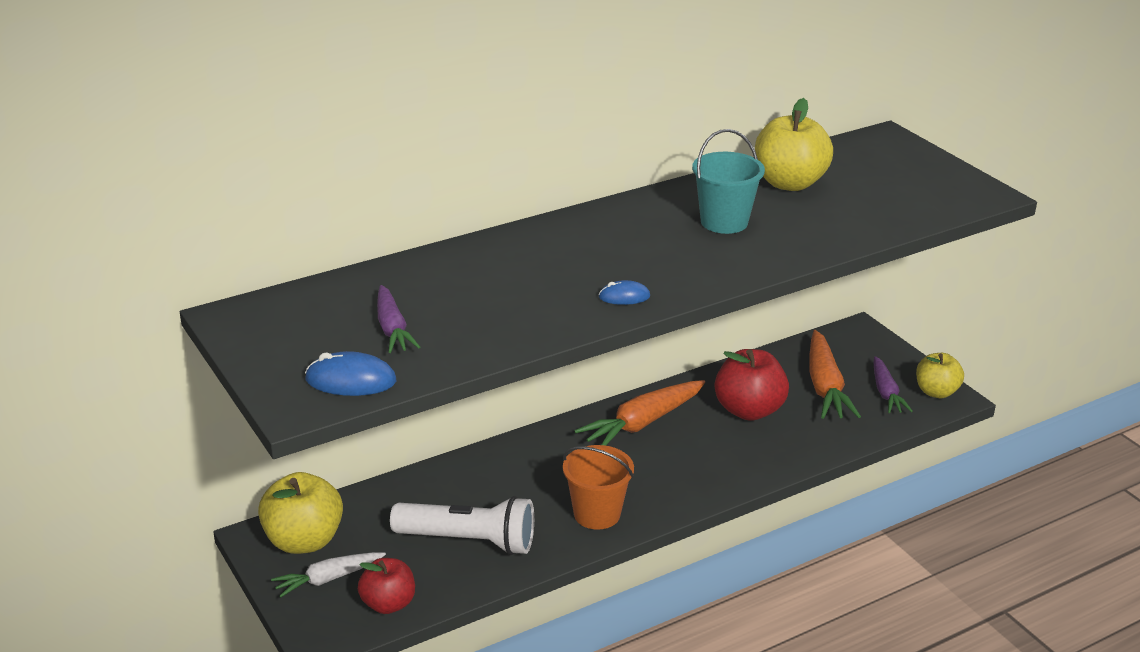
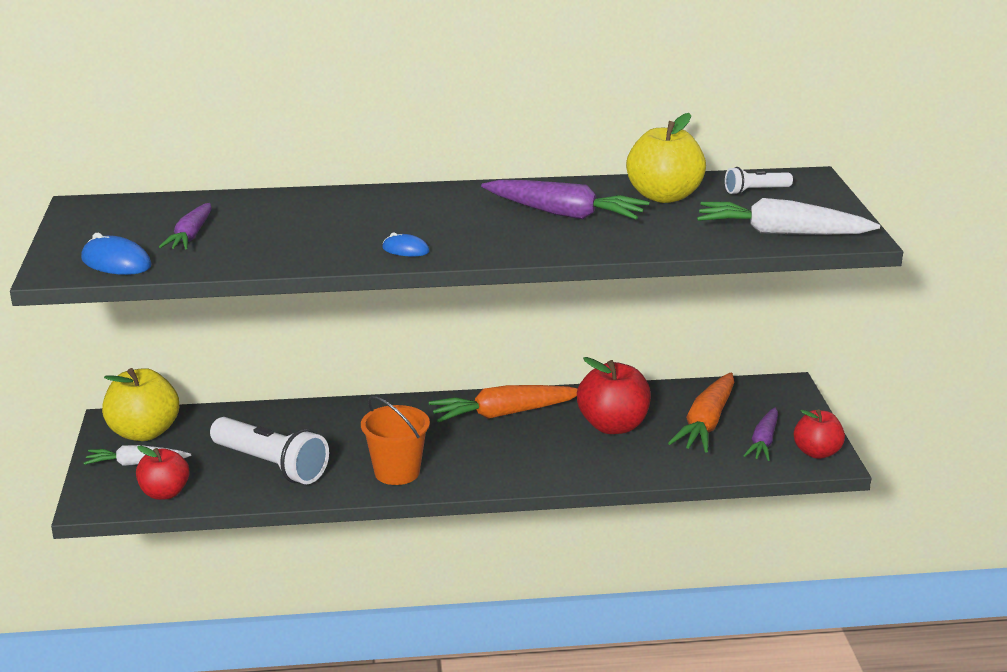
camera: 25 degrees right, 5 degrees down
(724, 222) = (564, 214): turquoise bucket -> purple carrot
(859, 161) = (756, 191): none -> white flashlight
(927, 203) = (781, 233): none -> white carrot
(936, 392) = (817, 452): yellow apple -> red apple

